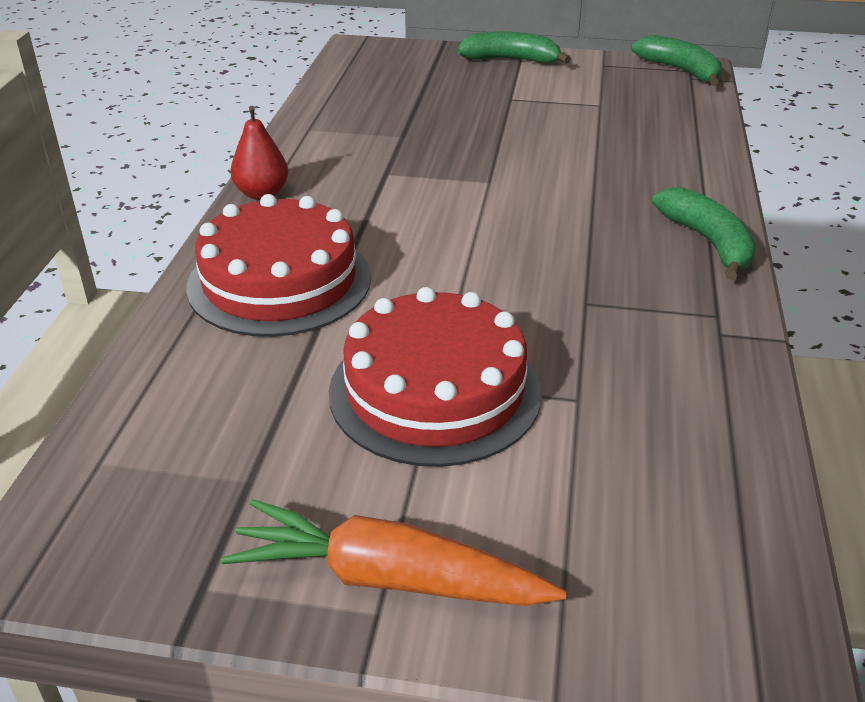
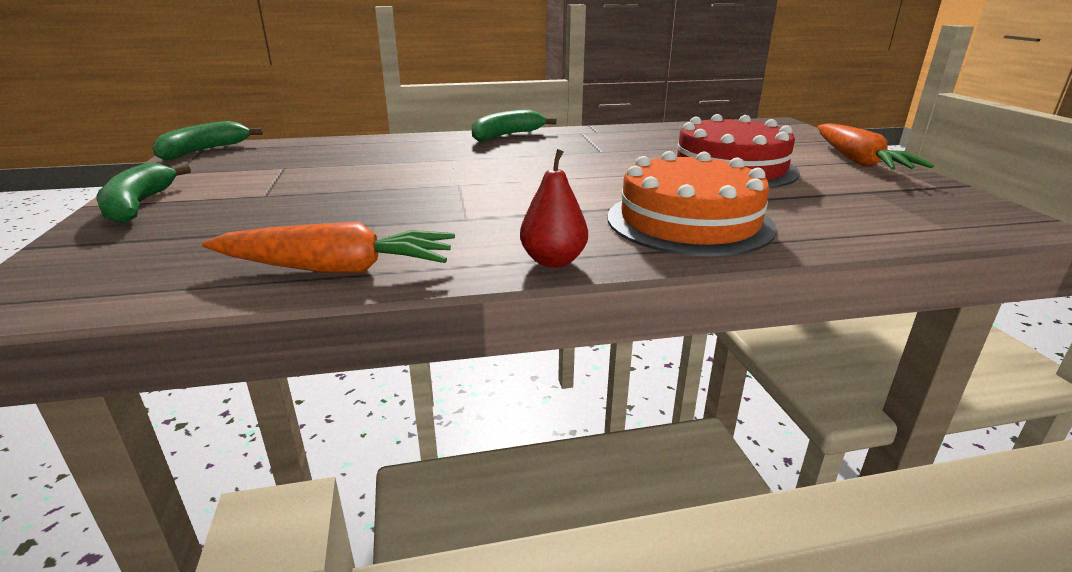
camera: 110 degrees left, 10 degrees down
(279, 281) = (689, 221): red cake -> orange cake
(324, 120) = (336, 269): none -> orange carrot

